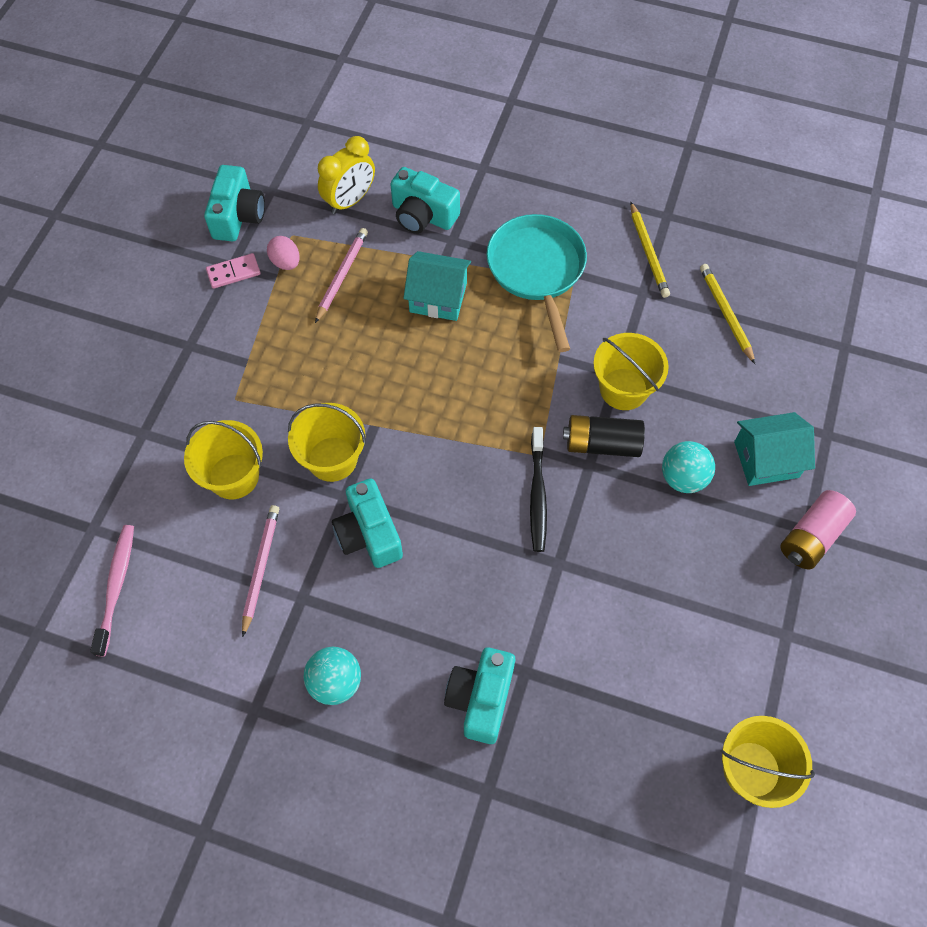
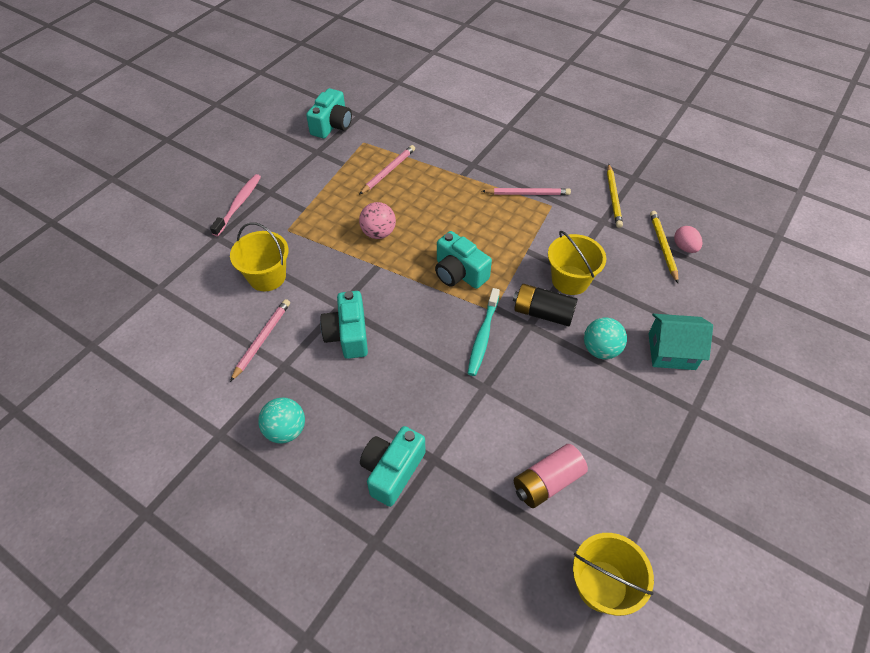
camera: 15 degrees right, 10 degrees down
(116, 587) = (157, 328): pink toothbrush -> pink toothbrush (239, 204)
(233, 272) = (316, 156): pink domino -> none
(286, 262) = (353, 156): pink egg -> pink egg (684, 247)
(332, 459) = (340, 280): yellow bucket -> none
(350, 201) = (410, 130): yellow clock -> none
(359, 376) = (378, 233): none -> pink ball
(423, 215) = (457, 146): turquoise camera -> turquoise camera (459, 273)
(438, 297) = (451, 196): turquoise house -> none
(537, 271) = (527, 193): turquoise pan -> pink pencil
(537, 494) = (483, 336): black toothbrush -> turquoise toothbrush
(811, 537) = (697, 415): pink battery -> pink battery (547, 482)

